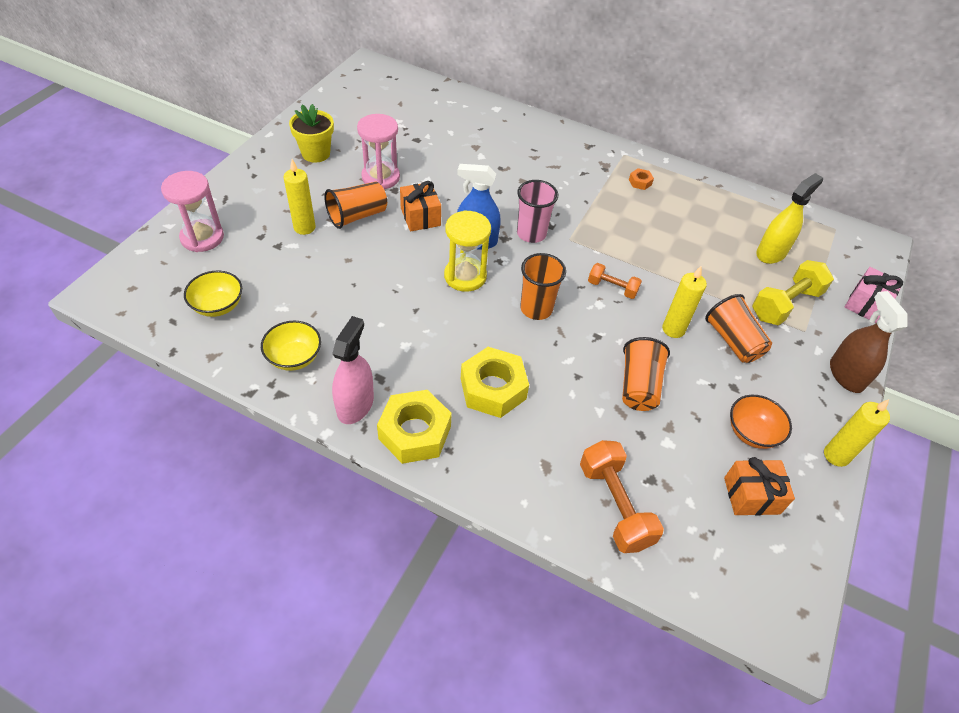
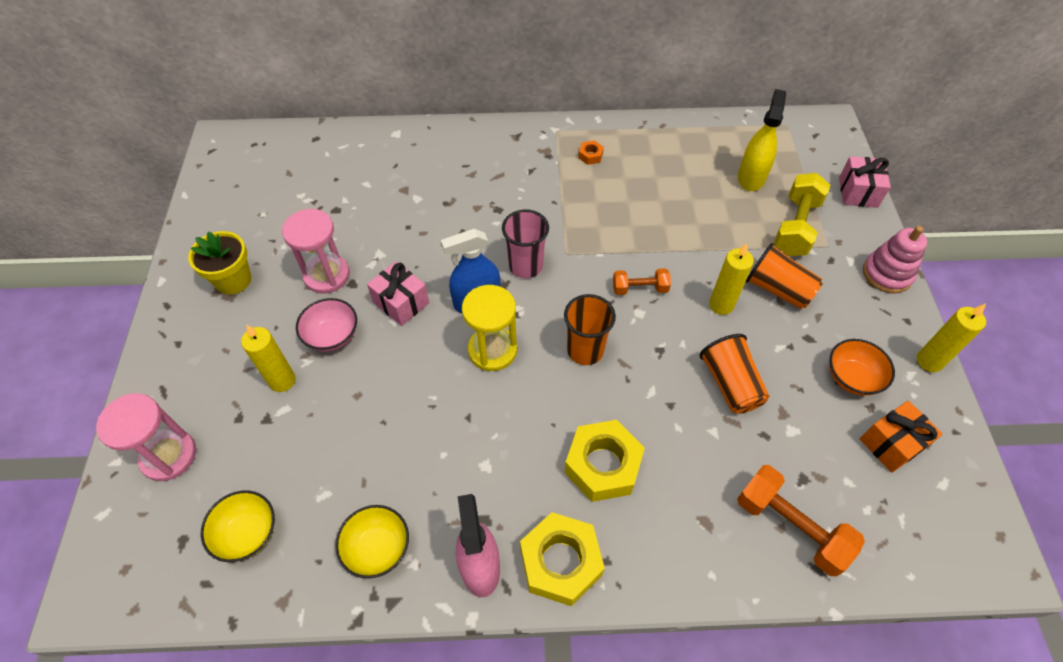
camera: 25 degrees left, 5 degrees up
(357, 216) = (332, 336): orange cup -> pink bowl
(420, 217) = (401, 302): orange gift -> pink gift
(846, 375) = (886, 274): brown spray bottle -> pink stacking toy

